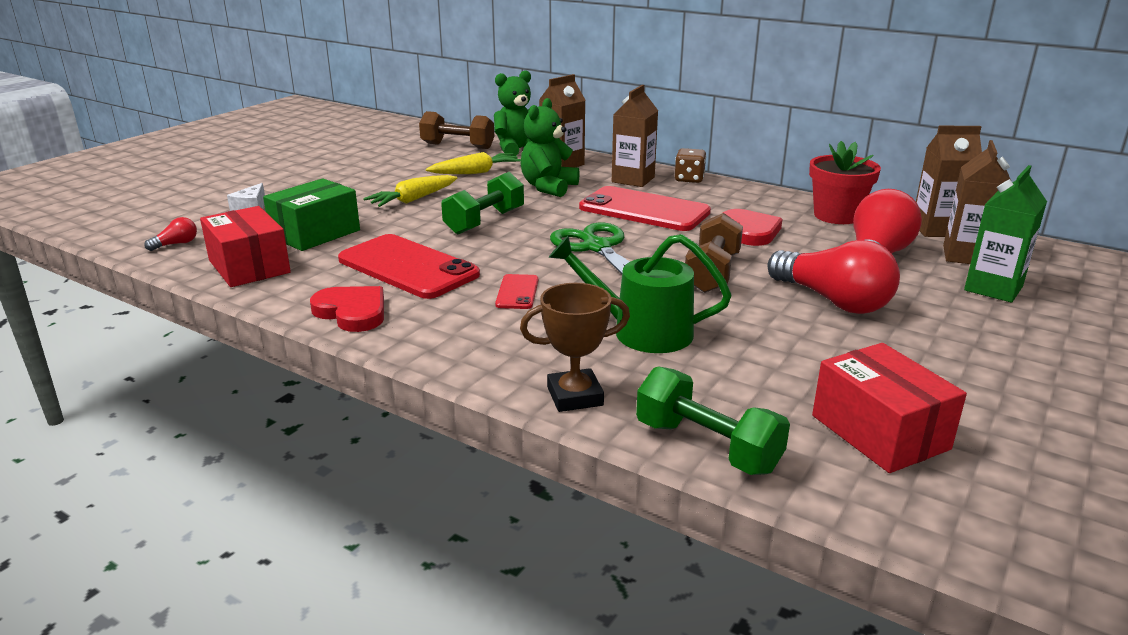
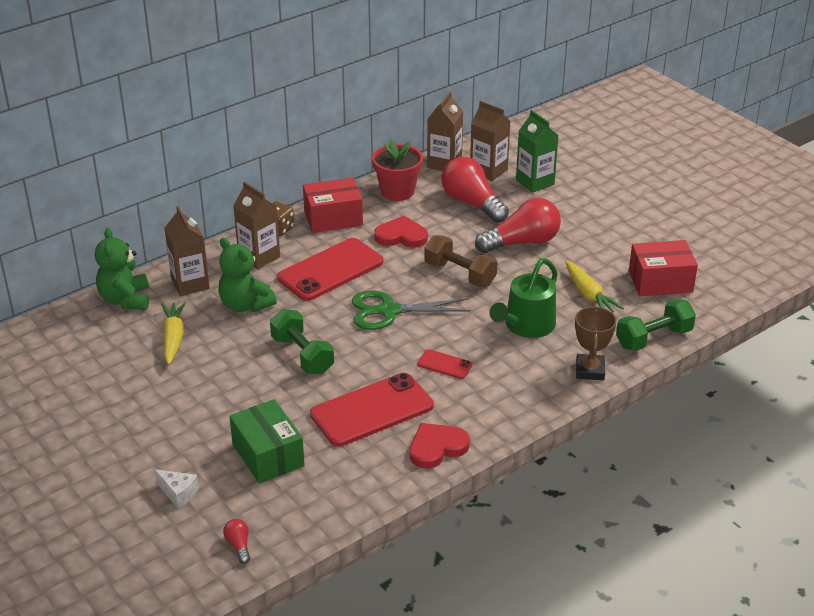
camera: 70 degrees left, 10 degrees up
(249, 266) = (320, 499): red box -> red box (333, 218)
(413, 200) = (221, 387): yellow carrot -> yellow carrot (588, 295)
(457, 146) = (81, 335): brown dumbbell -> none

